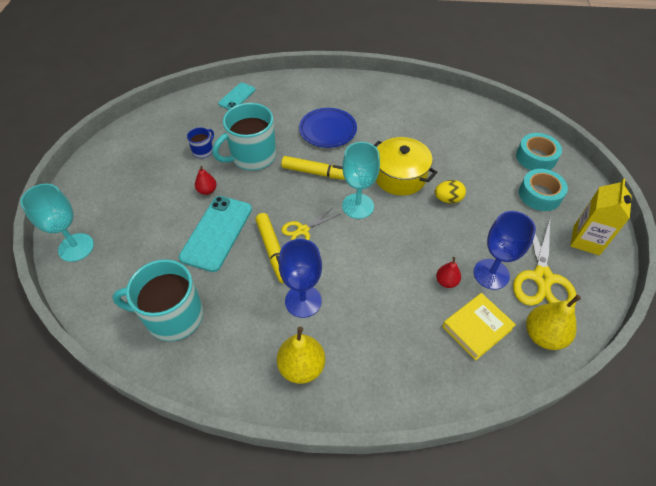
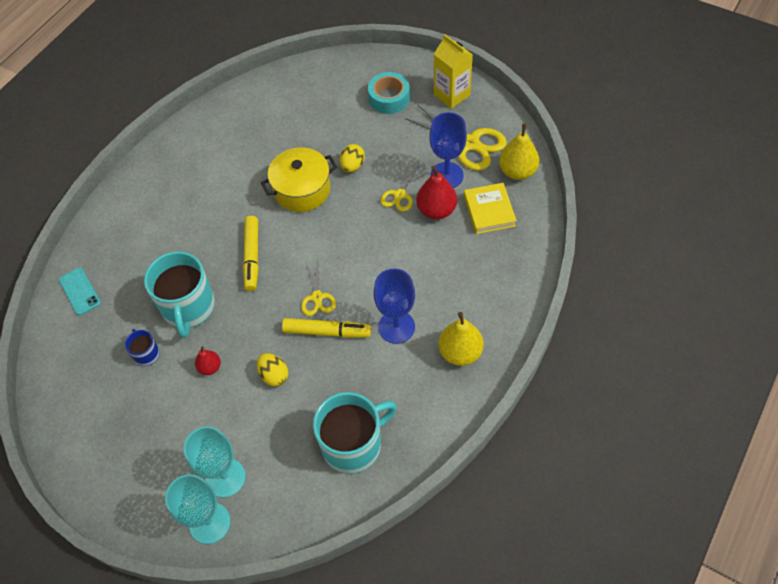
camera: 60 degrees left, 5 degrees up
(173, 316) = (353, 444): turquoise mug -> turquoise mug turned 150 degrees counterclockwise
(217, 233) = (274, 375): turquoise phone -> yellow egg
(317, 173) = (252, 256): yellow marker -> yellow marker turned 135 degrees clockwise
(328, 130) = (199, 223): blue plate -> none
(358, 206) = (316, 240): turquoise goblet -> turquoise goblet (225, 477)
(442, 245) = (399, 195): none -> yellow scissors
(446, 281) = (436, 210): red pear -> red pear, size x1.76
(536, 157) = (347, 77): turquoise tape -> none

